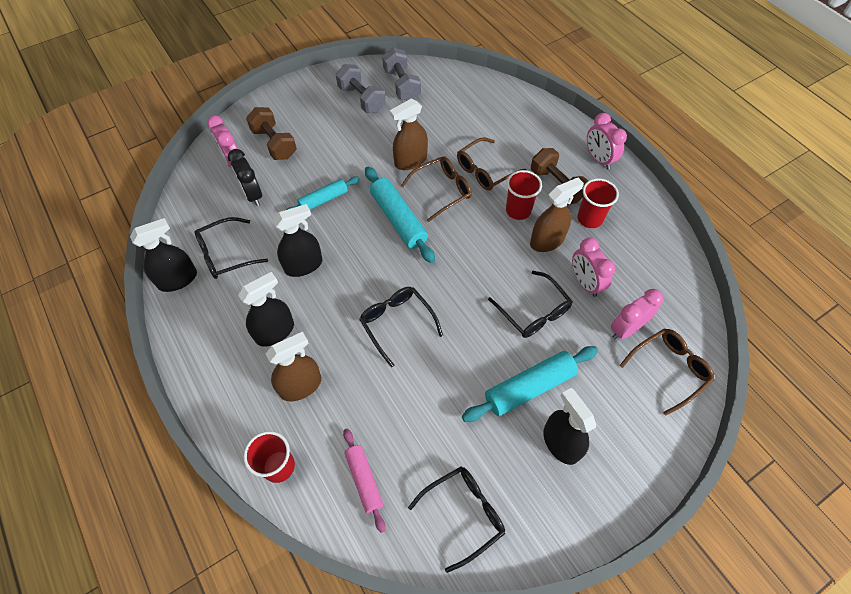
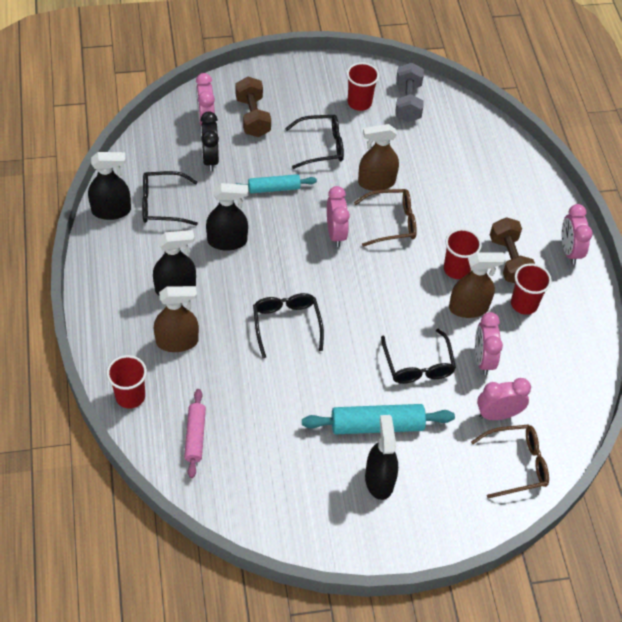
camera: 20 degrees right, 5 degrees down
(361, 99) = (359, 103): grey dumbbell -> red cup
(398, 219) = (335, 233): turquoise rolling pin -> pink clock
(464, 513) = (265, 496): black glasses -> black glasses (321, 146)
(485, 171) = (445, 219): brown glasses -> none

